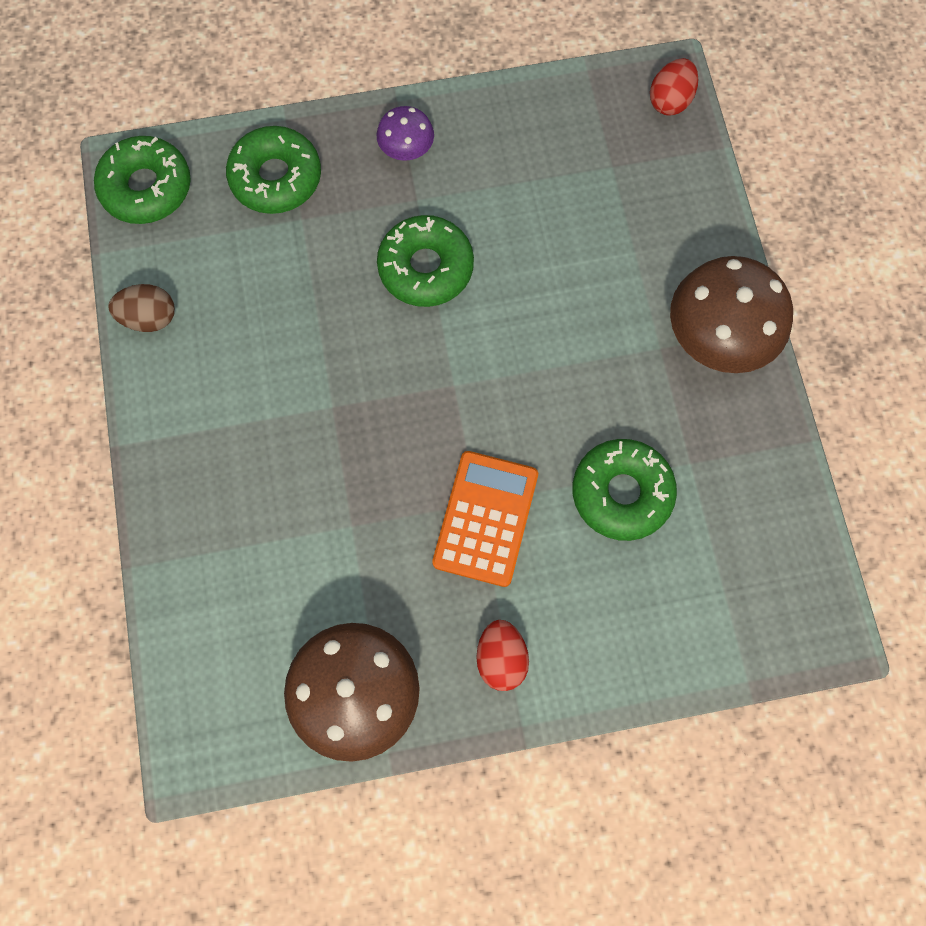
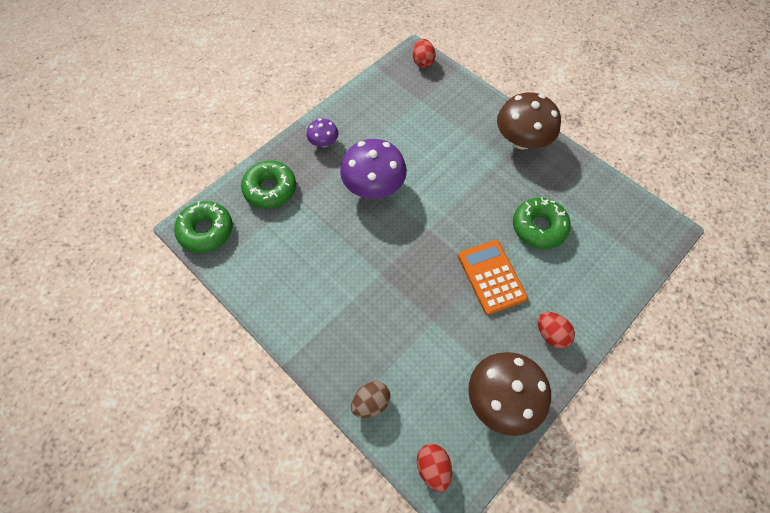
camera: 35 degrees left, 10 degrees down
(150, 318) = (255, 290): brown egg -> brown egg (371, 402)
(198, 712) = (433, 467): none -> red egg
(426, 268) = (374, 186): green donut -> purple mushroom

